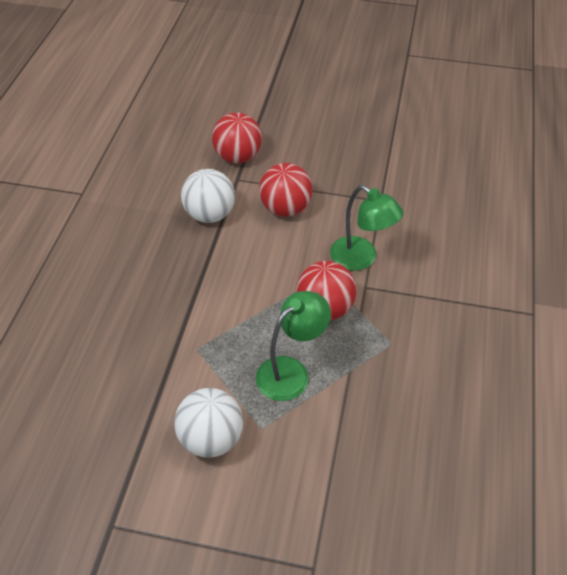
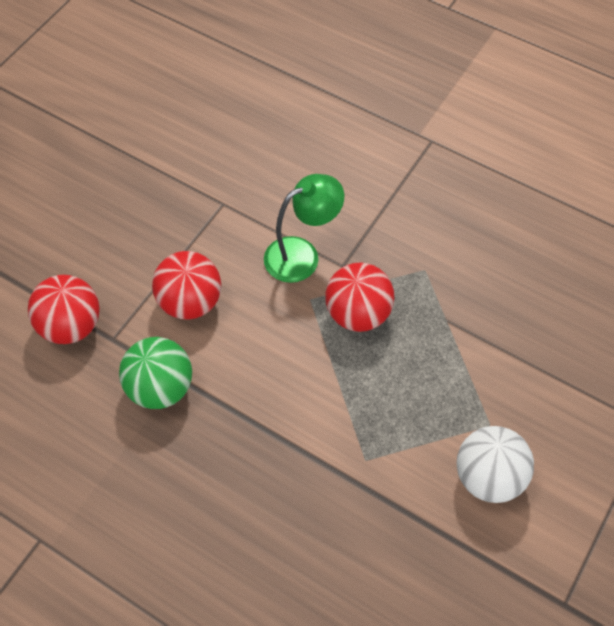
camera: 70 degrees left, 10 degrees up
(210, 215) = (160, 388): white ball -> green ball
(291, 371) = (429, 374): green lamp -> none

